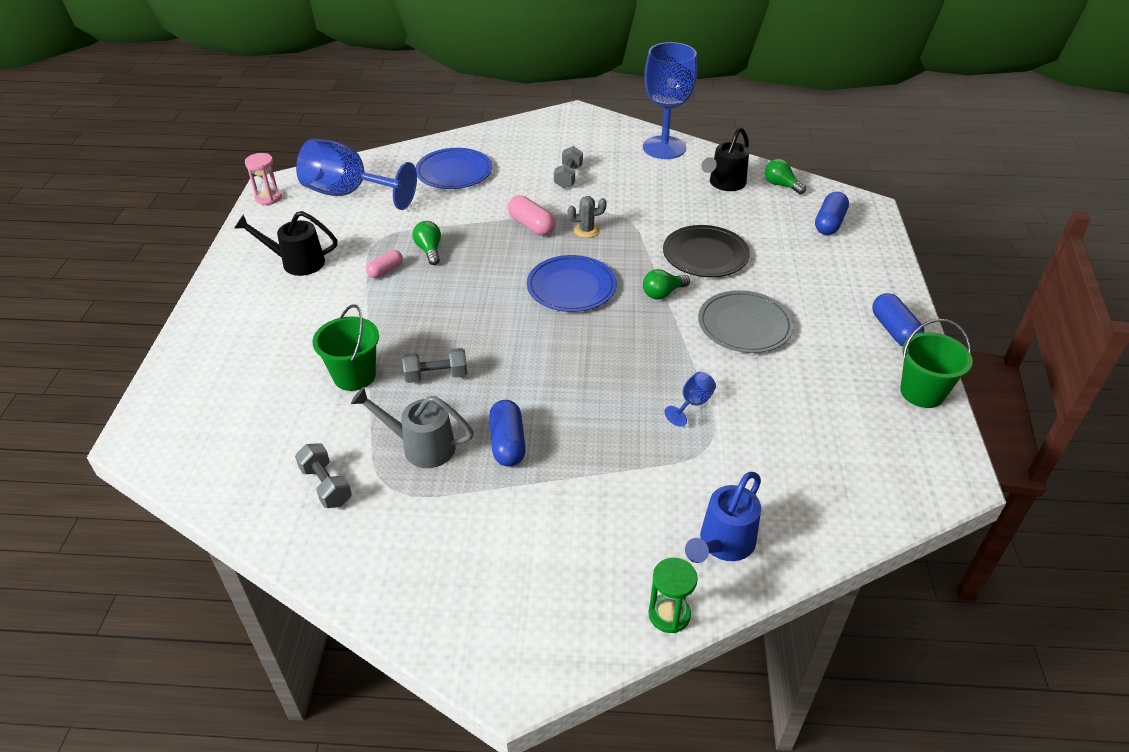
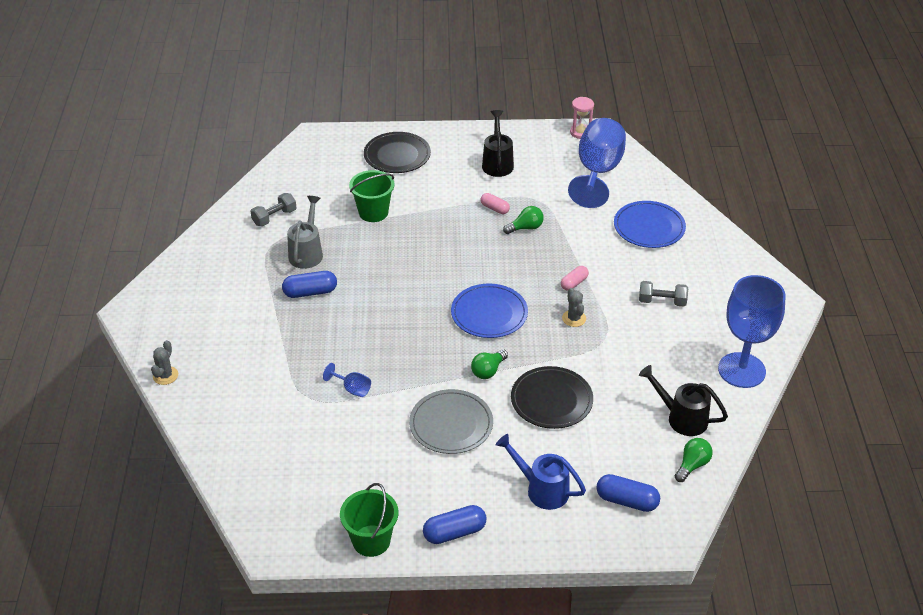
camera: 85 degrees right, 0 degrees up
(235, 349) = (397, 155): none -> black plate
(436, 376) = (376, 251): grey dumbbell -> none
(531, 225) = (574, 283): pink capsule -> pink capsule, size x0.65
(663, 293) = (488, 371): green light bulb -> green light bulb turned 105 degrees counterclockwise
(669, 614) = (165, 375): green hourglass -> grey cactus
(723, 544) = (217, 403): blue watering can -> blue watering can (542, 489)

